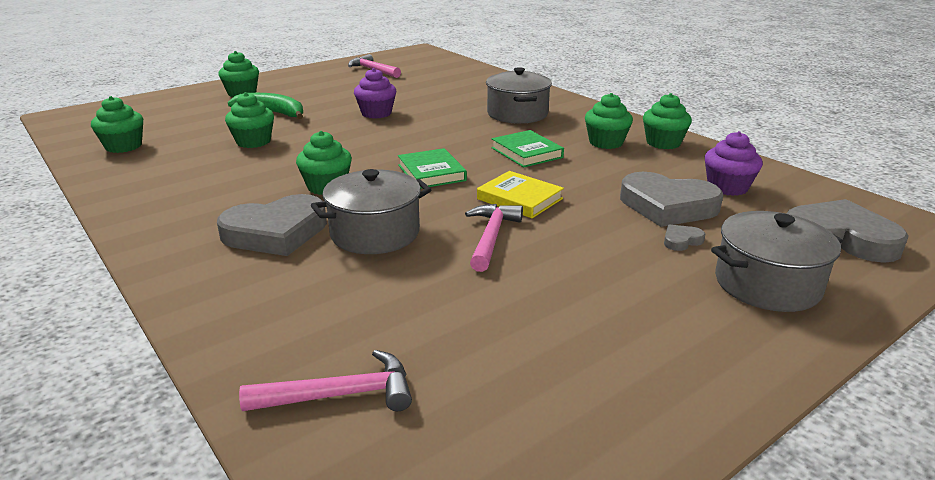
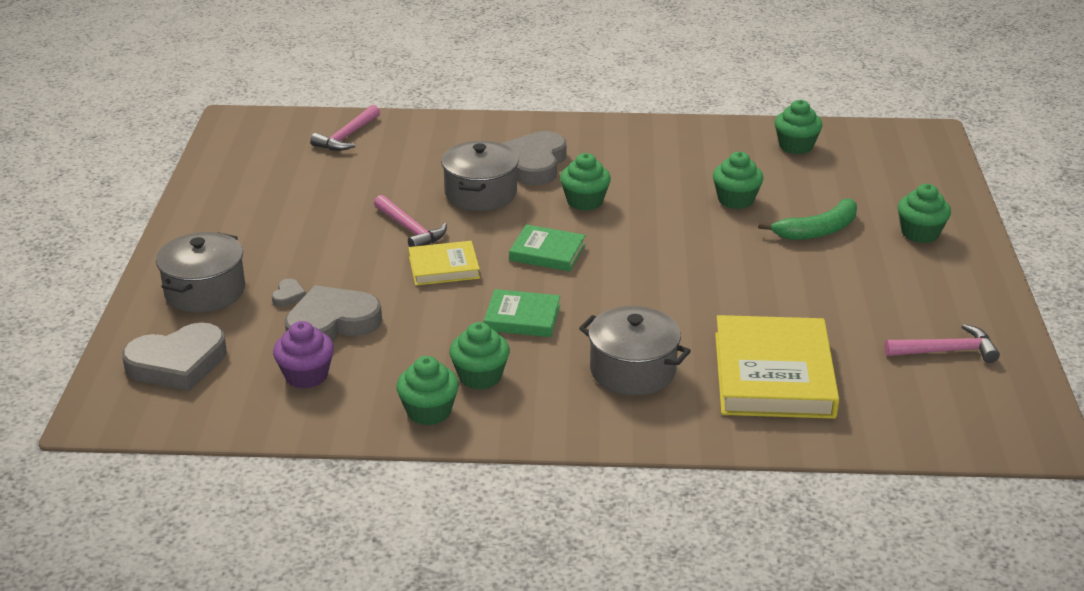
camera: 130 degrees right, 5 degrees up
(376, 113) = (746, 285): purple cupcake -> none
(458, 90) = (773, 375): none -> yellow book

